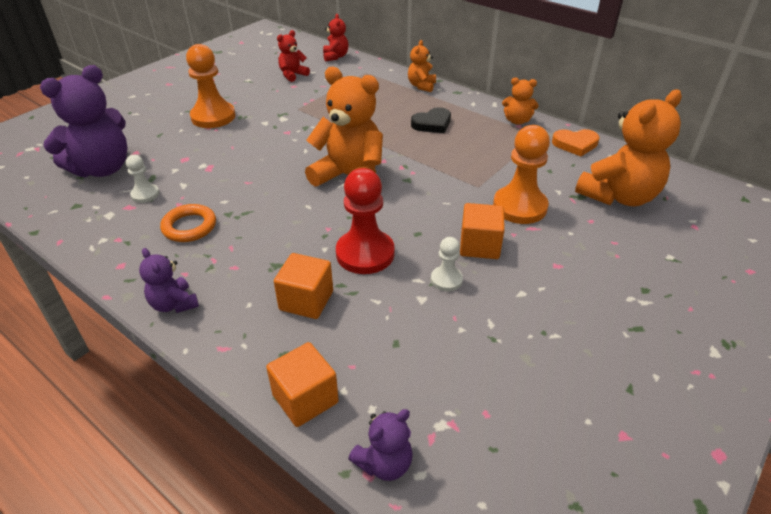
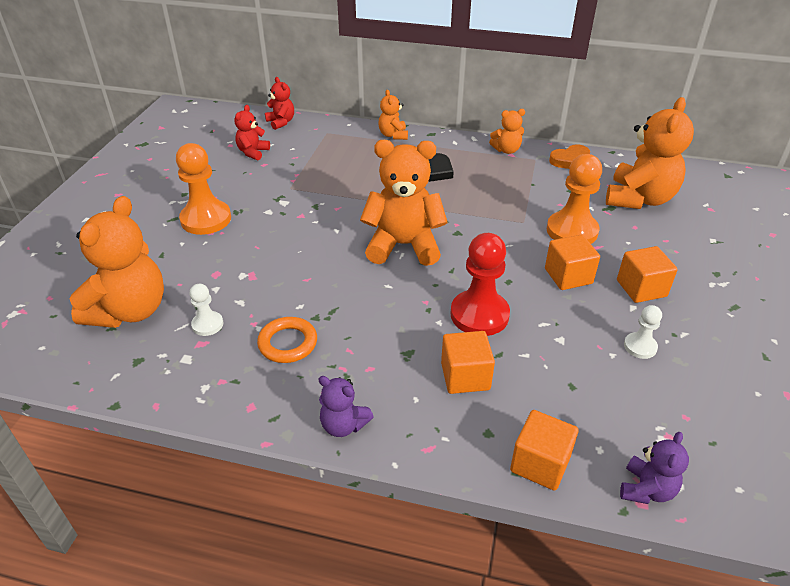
camera: 25 degrees left, 0 degrees up
(102, 168) = (130, 311): purple teddy bear -> orange teddy bear
(446, 280) = (566, 315): white pawn -> white pawn (640, 346)
(546, 279) = (641, 288): none -> orange cube

